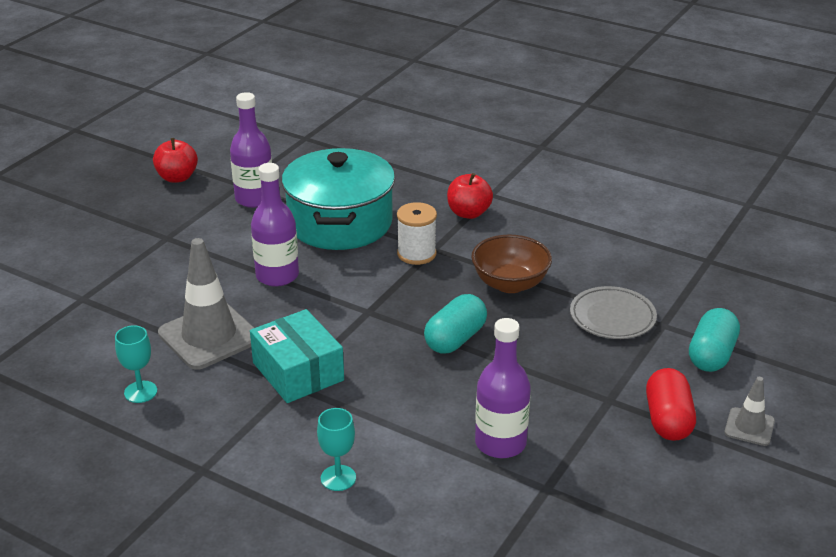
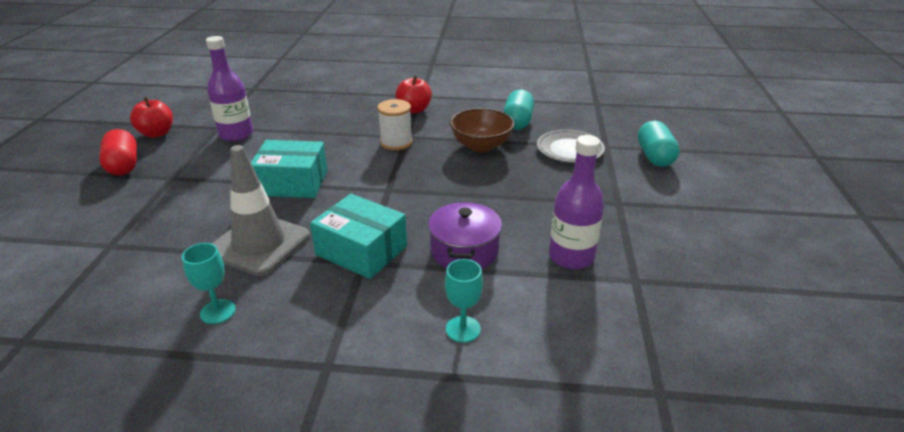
camera: 25 degrees left, 0 degrees up
(277, 276) = (292, 183): purple bottle -> turquoise box
(340, 223) = (320, 135): turquoise pot -> none
(396, 403) = (464, 251): none -> purple pot
(455, 339) = (472, 192): turquoise capsule -> turquoise capsule (517, 122)
(668, 420) = (669, 205): red capsule -> red capsule (123, 165)
(749, 427) = (723, 194): grey traffic cone -> none

